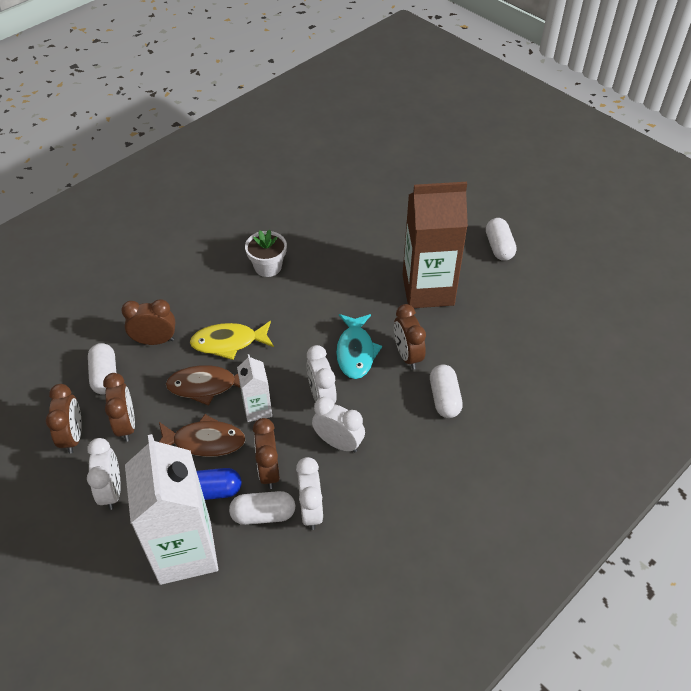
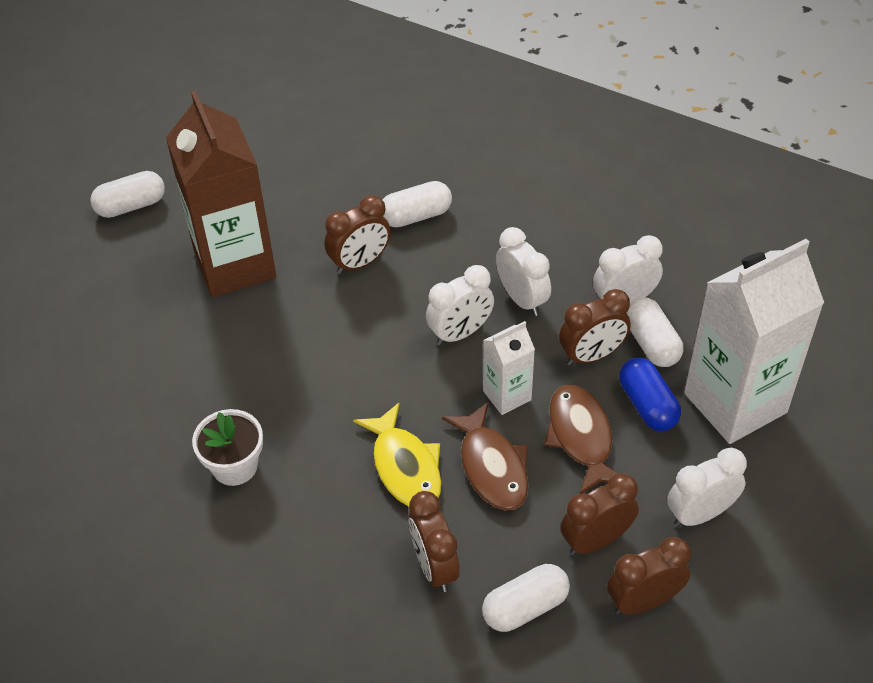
camera: 105 degrees left, 0 degrees up
(338, 443) = (522, 299): white clock -> white clock turned 135 degrees clockwise
(355, 352) = (372, 316): turquoise fish -> none

